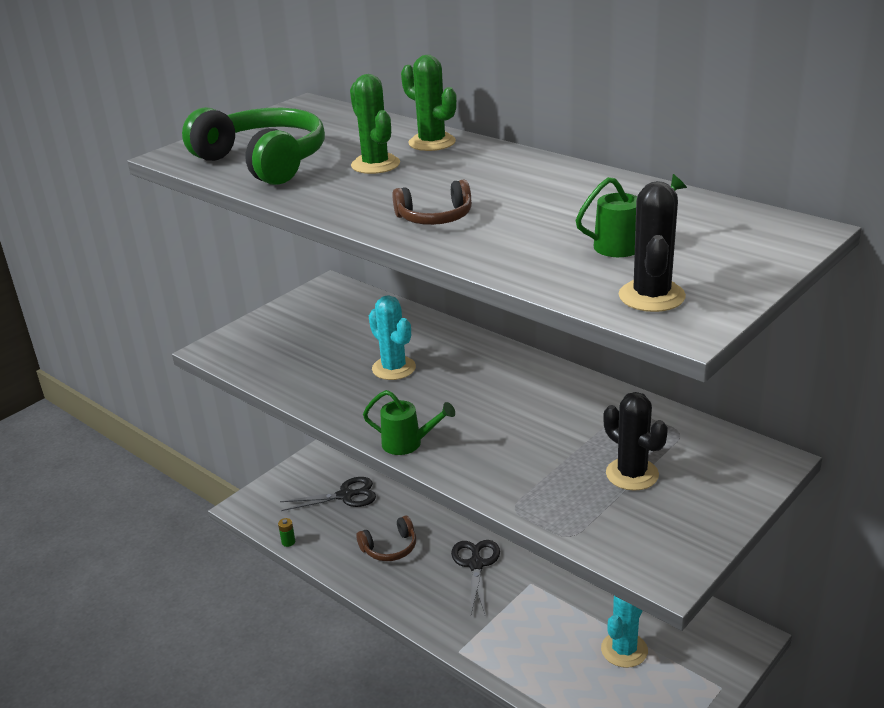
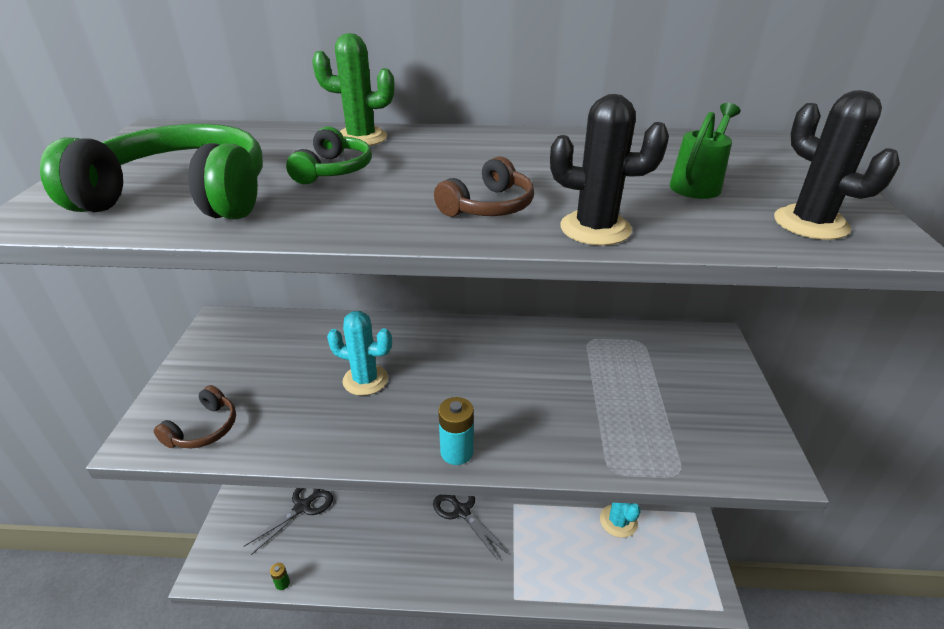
camera: 40 degrees left, 5 degrees up
(375, 165) = (333, 170): green cactus -> green headphones
(390, 548) = (381, 535): brown headphones -> brown headphones (204, 429)
(407, 443) = (457, 452): green watering can -> turquoise battery
(632, 474) = (653, 392): black cactus -> black cactus (595, 228)

